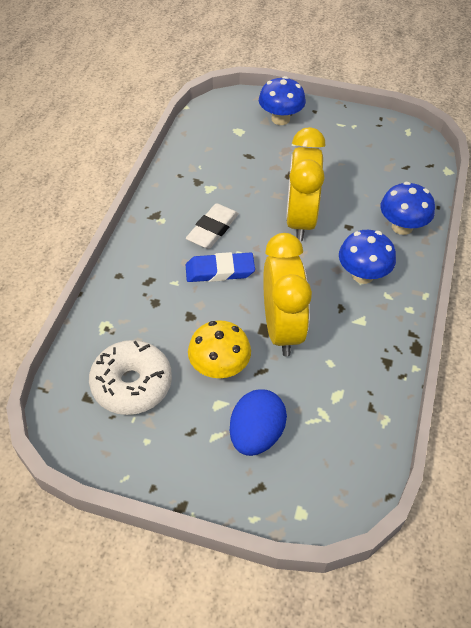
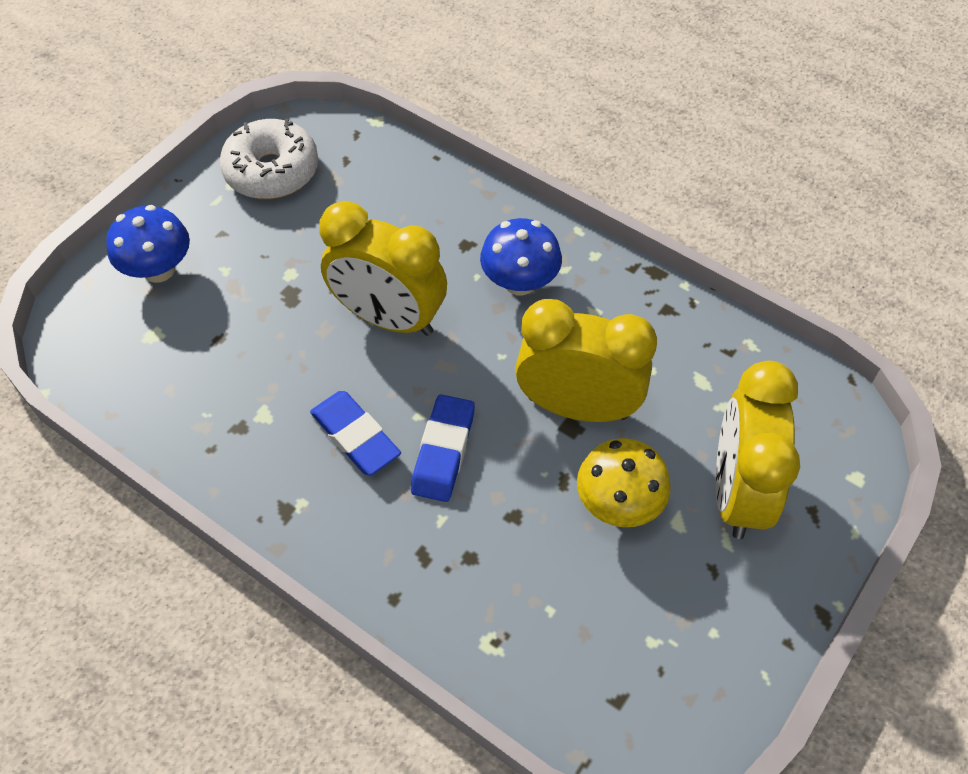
camera: 70 degrees left, 5 degrees up
(132, 384) = (613, 629): white donut -> white donut (272, 171)
(212, 229) = (355, 436): white eraser -> blue eraser
(256, 435) = (737, 492): blue egg -> yellow clock
(402, 227) = (454, 208): blue mushroom -> none

